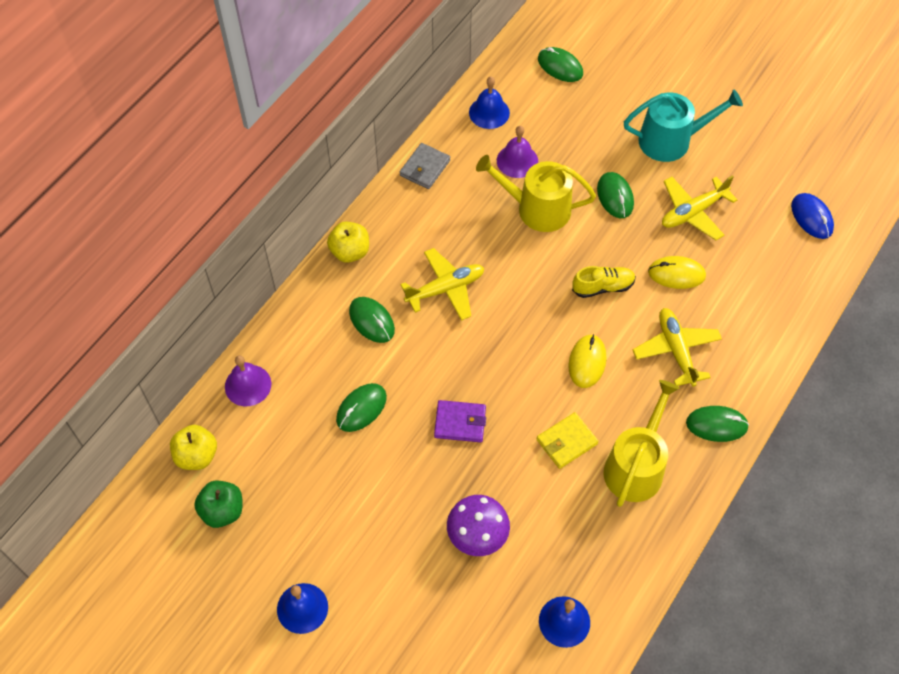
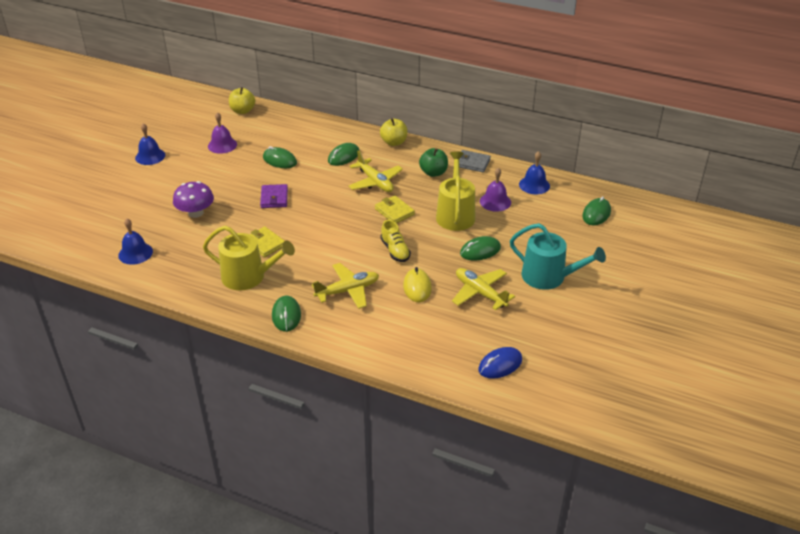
camera: 80 degrees right, 20 degrees down
(222, 511) = (209, 123): green apple -> green apple (433, 173)
(248, 385) = (290, 120): purple bell -> purple bell (222, 145)
(519, 276) = (394, 212): none -> yellow wallet
(587, 362) = (329, 248): yellow mouse -> none
(671, 140) = (549, 277): turquoise watering can -> turquoise watering can turned 45 degrees counterclockwise

